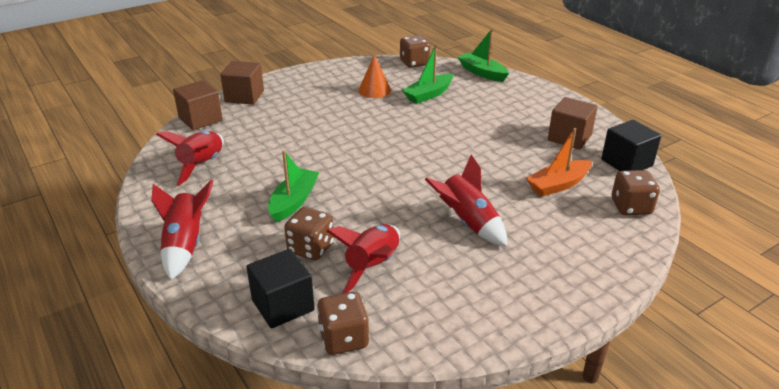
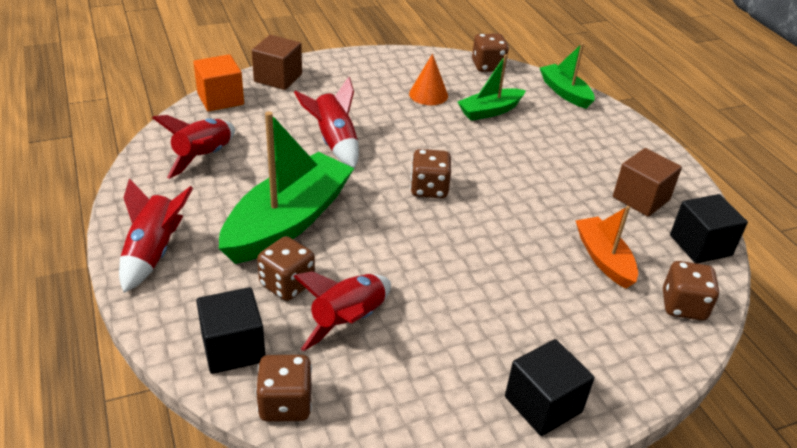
camera: 10 degrees right, 5 degrees up
(200, 119) = (220, 99): brown cube -> orange cube
(294, 201) = (288, 222): green boat -> green boat, size x1.84
(401, 158) = (429, 189): none -> brown dice
(468, 222) = (477, 287): red rocket -> red rocket (334, 142)
(553, 297) = (543, 404): none -> black cube
(558, 185) = (604, 259): orange boat -> orange boat turned 90 degrees clockwise

